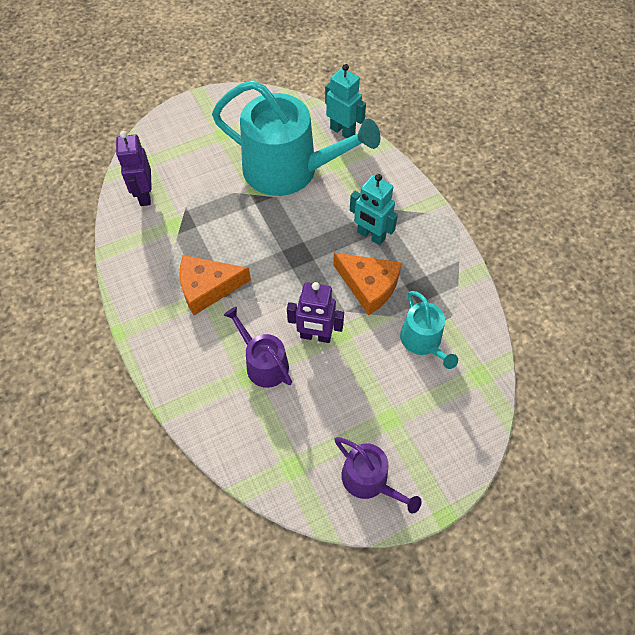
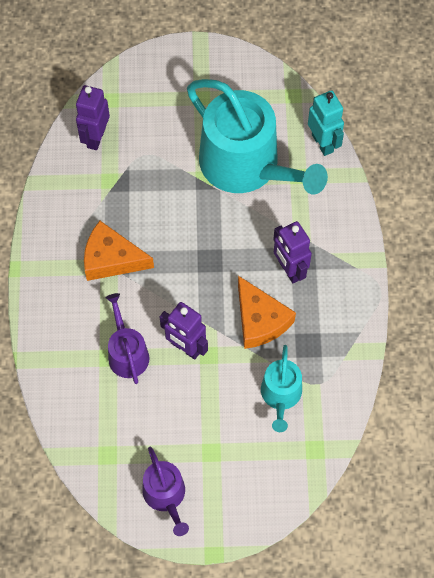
camera: 25 degrees right, 5 degrees up
(371, 236) = (289, 270): turquoise robot -> purple robot

